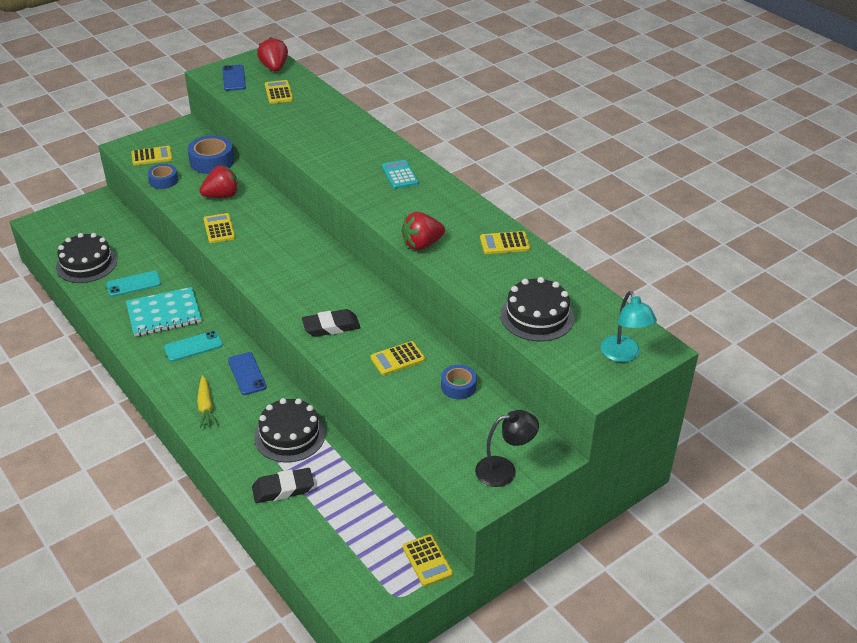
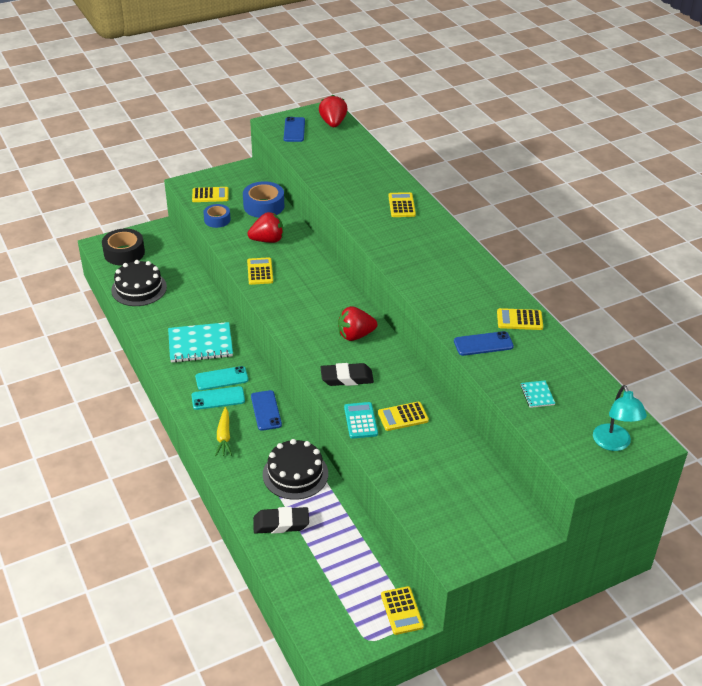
camera: 10 degrees right, 0 degrees up
(64, 228) = (124, 253): none -> black tape
(133, 284) = (177, 313): turquoise phone -> turquoise phone (218, 398)
(279, 92) = (333, 148): yellow calculator -> yellow calculator (401, 205)
(400, 175) = (432, 241): turquoise calculator -> turquoise calculator (360, 421)
(422, 244) = (441, 311): red strawberry -> red strawberry (355, 335)
(458, 386) = (455, 451): blue tape -> none
(472, 272) = (483, 344): none -> blue phone
(504, 470) = (484, 537): black lamp -> none
(537, 316) = (537, 395): black cake -> turquoise notebook

